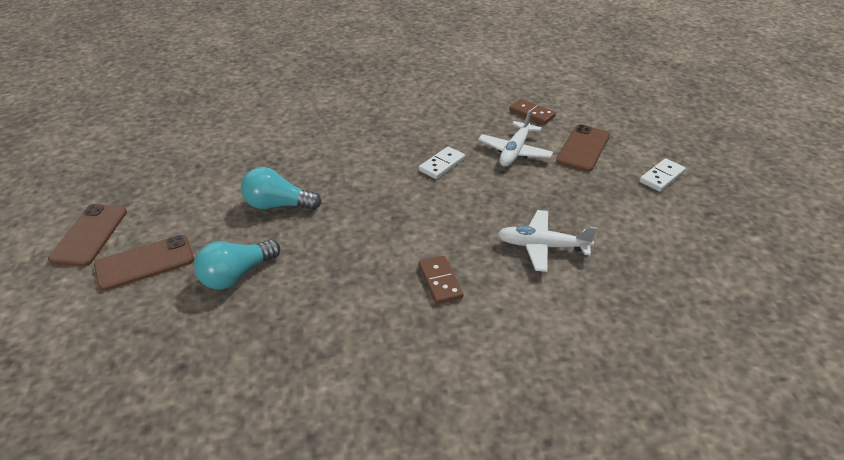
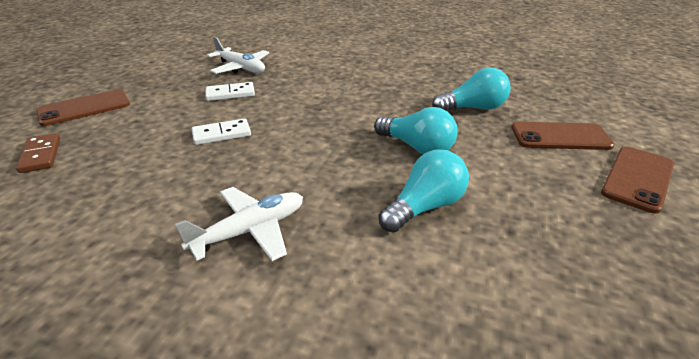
camera: 150 degrees left, 5 degrees down
(254, 162) = (424, 207): none -> turquoise light bulb
(440, 281) = (328, 71): brown domino -> none
(515, 151) = (140, 124): white plane -> white plane (250, 230)
(662, 177) = (87, 75): white domino -> white domino (230, 94)

